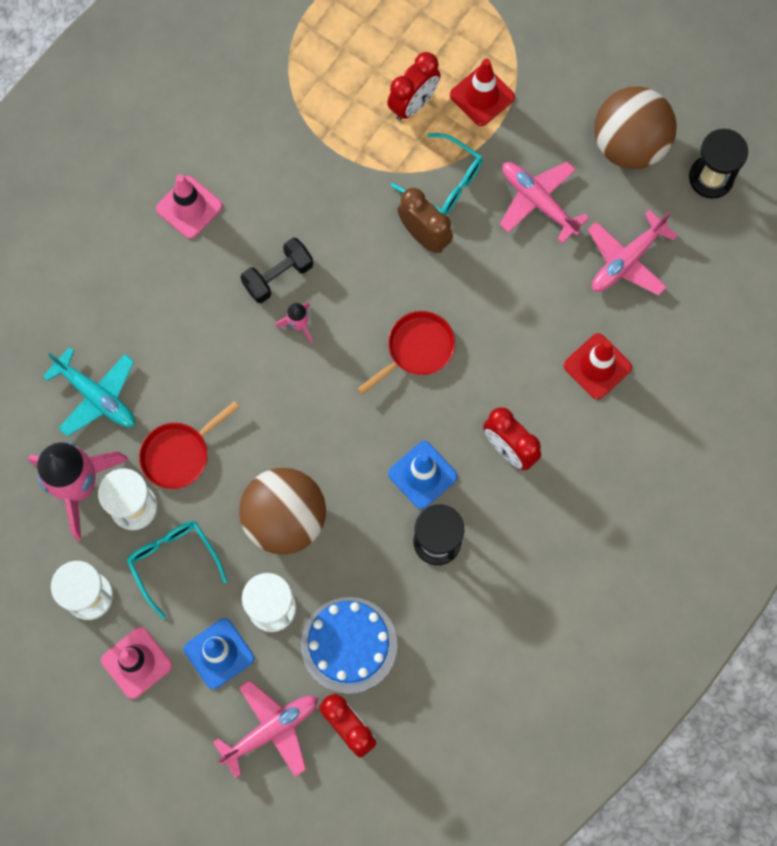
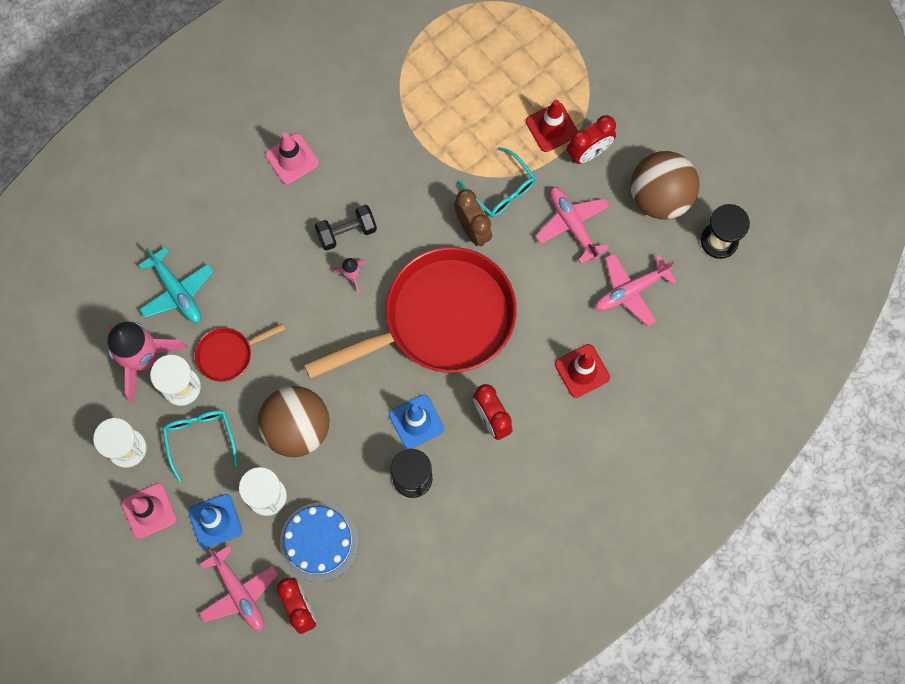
camera: 15 degrees right, 0 degrees up
(271, 730) = (239, 592): pink plane -> pink plane turned 75 degrees clockwise
(413, 104) = (494, 120): red clock -> red clock (588, 153)
(416, 349) = (440, 319): red pan -> red pan, size x2.33

